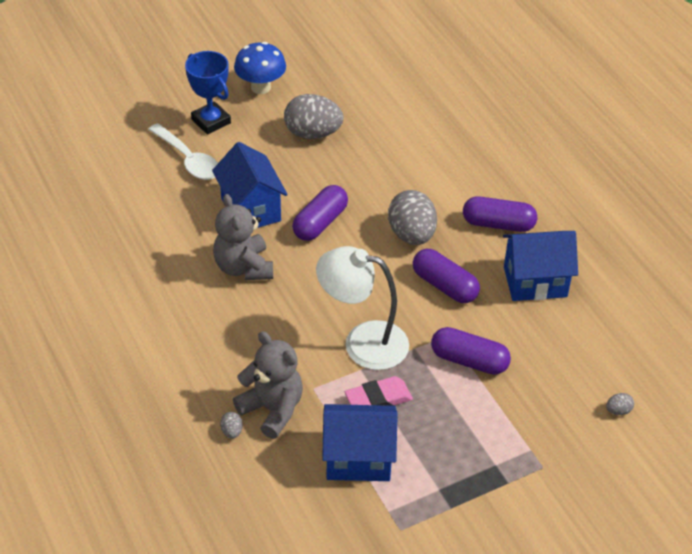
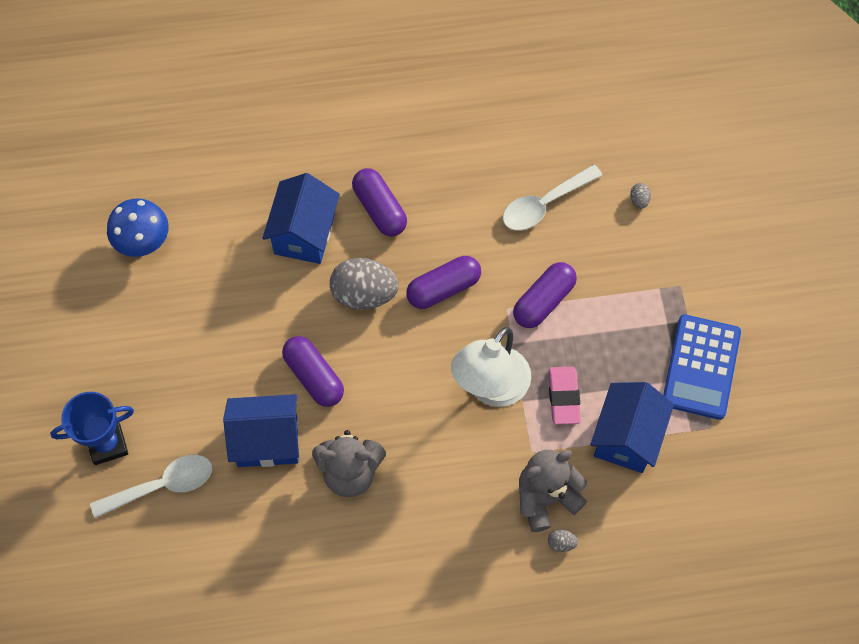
camera: 70 degrees left, 20 degrees up
(261, 87) = (72, 373): blue mushroom -> blue mushroom (143, 242)
(313, 133) = (174, 341): grey egg -> none
(461, 505) = (701, 367): none -> blue calculator
(498, 224) = (379, 209): purple capsule -> purple capsule turned 60 degrees counterclockwise
(535, 282) = (466, 206): blue house -> blue house (304, 234)
(570, 337) = (544, 204): none -> white spoon

